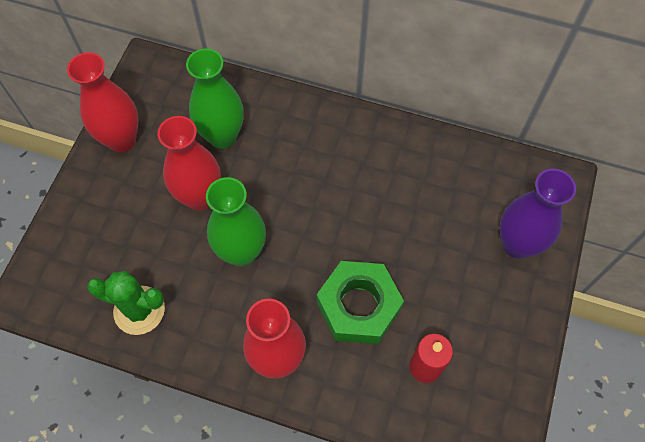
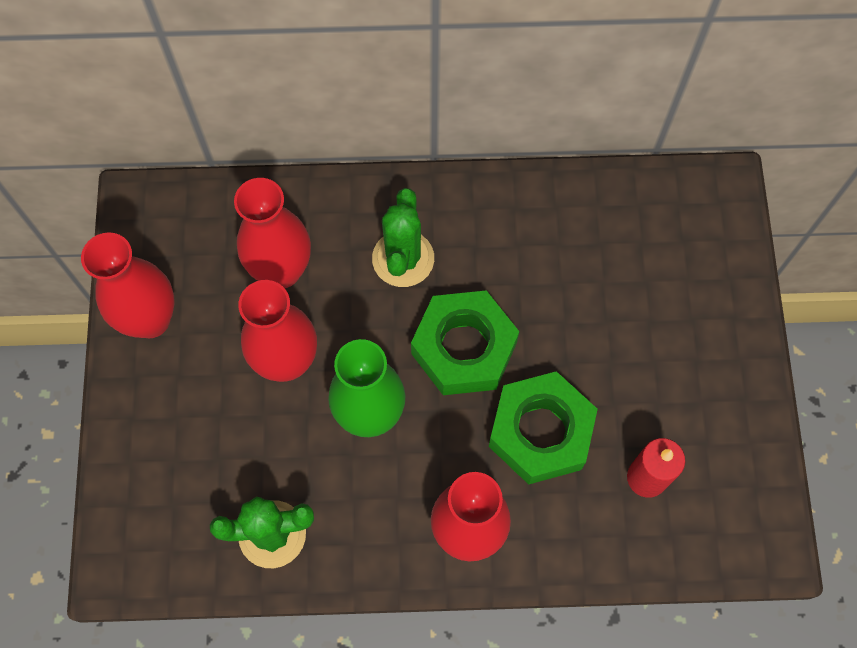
camera: 20 degrees left, 5 degrees up
(222, 136) = (281, 270): green vase -> red vase
(308, 155) = (403, 259): none -> green cactus
(327, 229) = (464, 348): none -> green nut
(517, 244) = (700, 288): purple vase -> none

